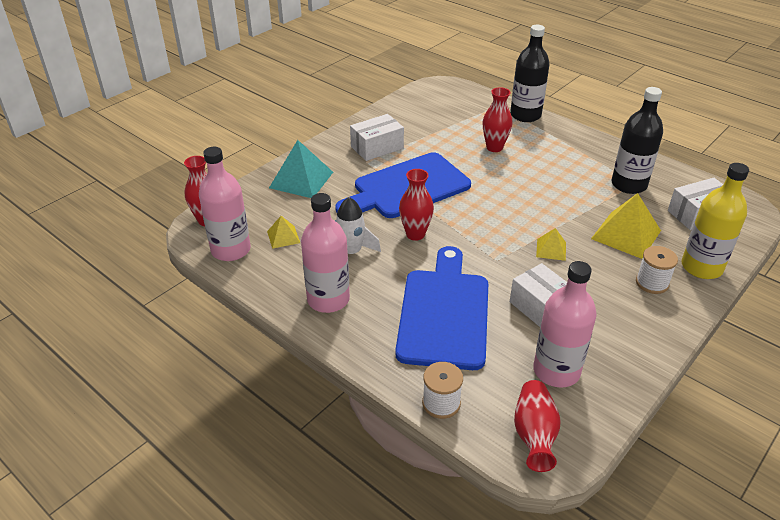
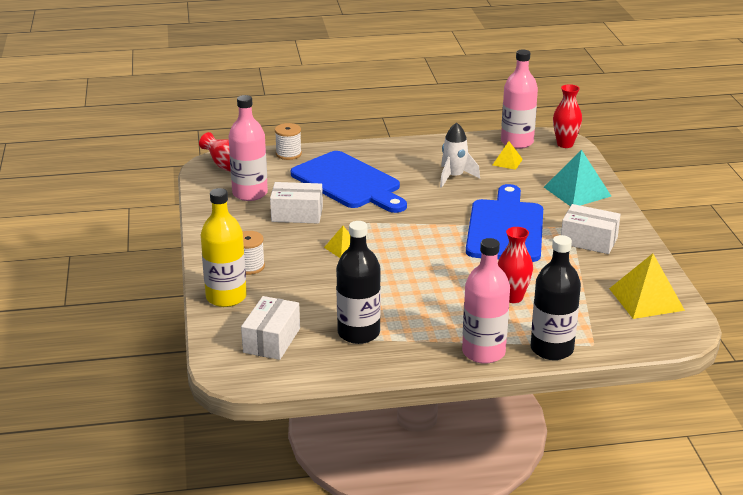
camera: 130 degrees right, 10 degrees down
(328, 299) = (419, 154): pink bottle -> pink bottle (483, 352)
(377, 147) = (589, 241): white box -> white box turned 75 degrees counterclockwise
(415, 234) = (440, 206): red vase -> none
(626, 234) = (307, 289): yellow pyramid -> yellow pyramid (646, 299)

